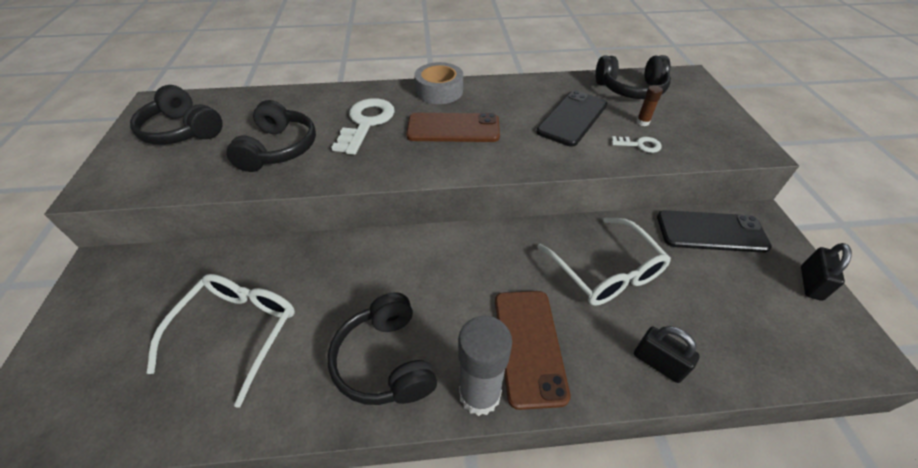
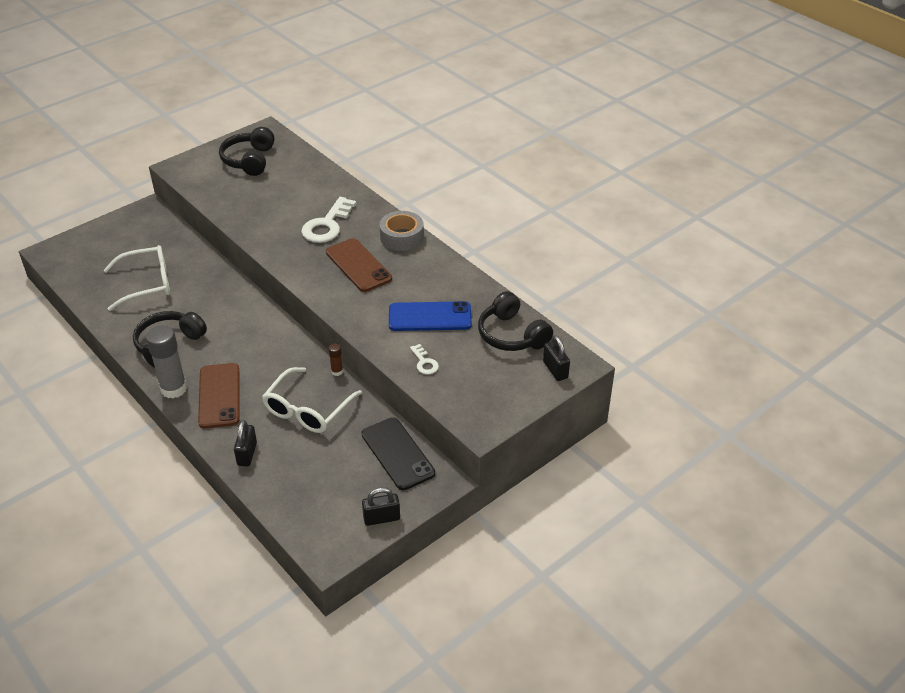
camera: 55 degrees right, 5 degrees down
(279, 149) = (266, 206): black headphones -> none
(366, 123) = (327, 225): white key -> white key turned 135 degrees clockwise
(529, 345) = (219, 396): brown phone -> brown phone turned 60 degrees counterclockwise
(572, 118) = (430, 317): black phone -> blue phone
(642, 122) = (461, 356): brown glue stick -> brown glue stick (337, 371)
(691, 87) = (555, 370): none -> black padlock

